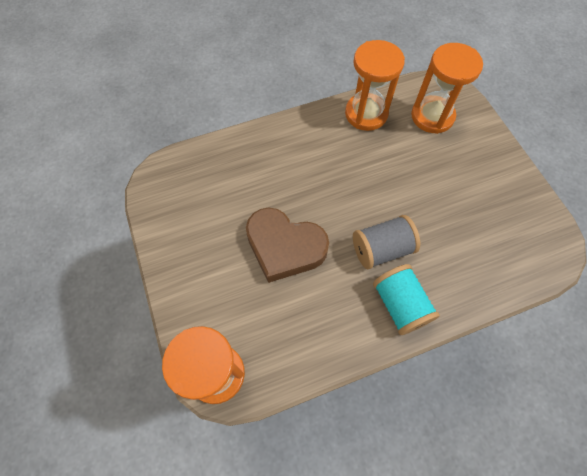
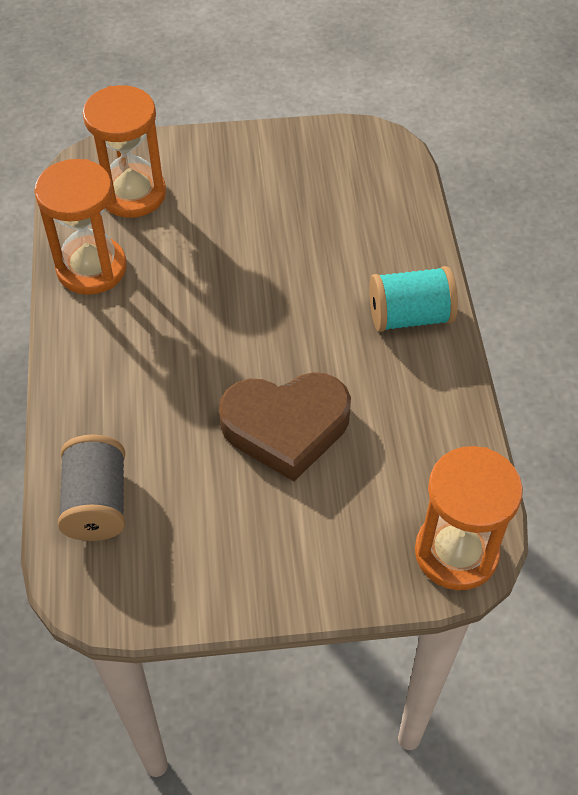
camera: 75 degrees left, 10 degrees down
(284, 247) = (286, 427): brown heart -> brown heart turned 45 degrees clockwise
(381, 249) = (325, 313): grey spool -> grey spool (97, 503)

